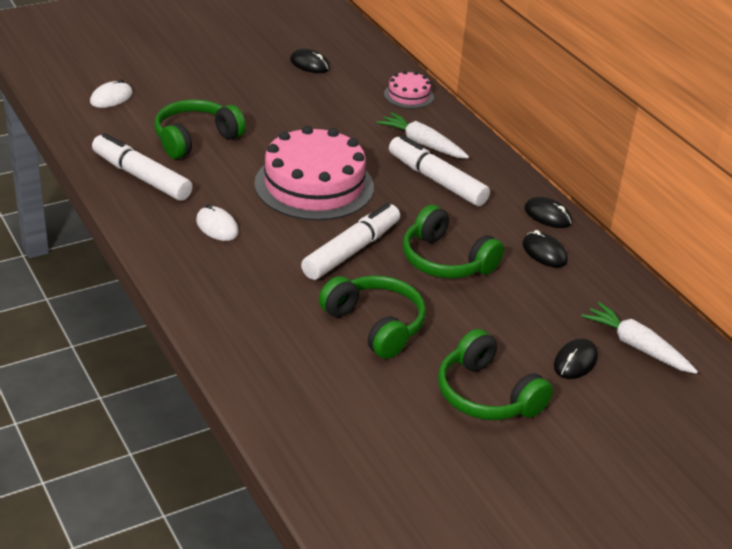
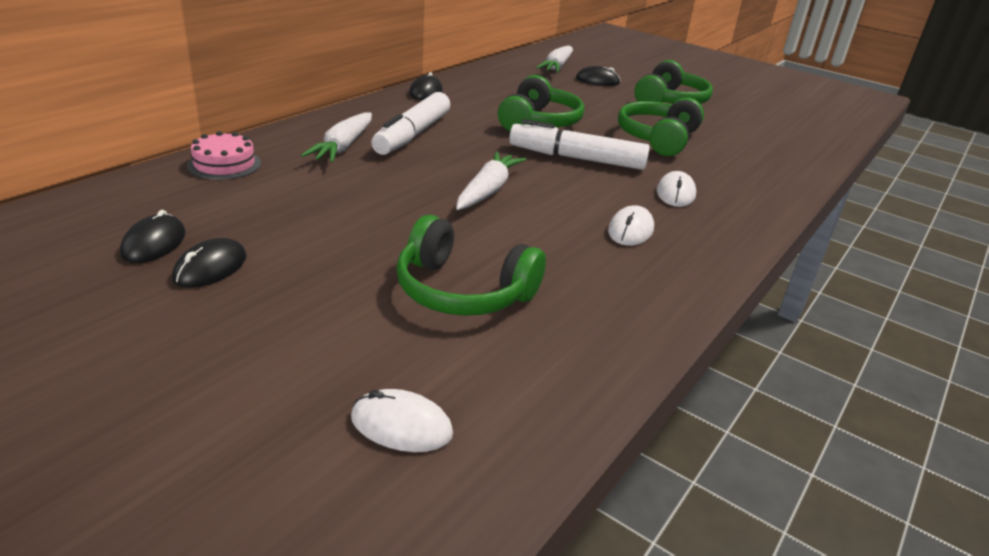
camera: 115 degrees left, 5 degrees down
(141, 177) = (601, 309): white marker -> none
(257, 277) = (675, 193): none -> white mouse
(314, 185) = (488, 190): pink cake -> white carrot
(544, 252) = (482, 92): black mouse -> black mouse (210, 268)

